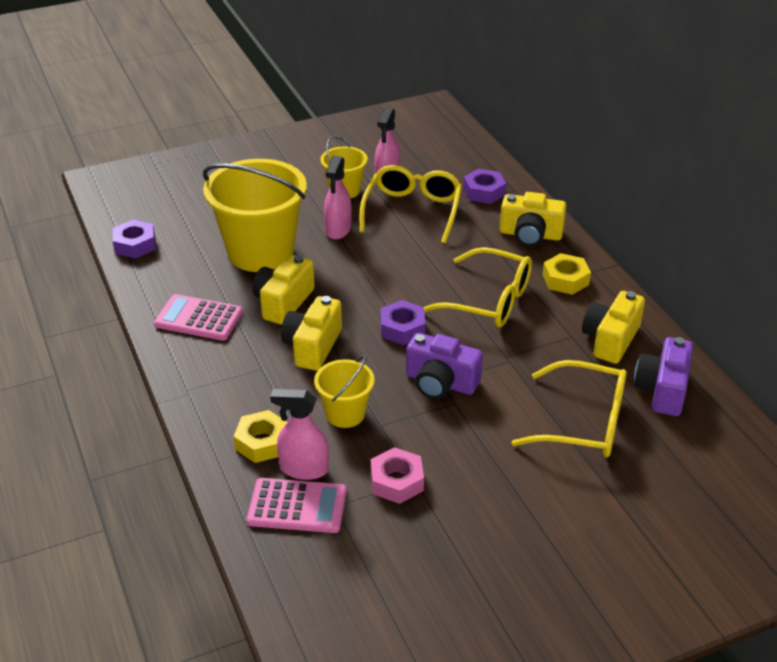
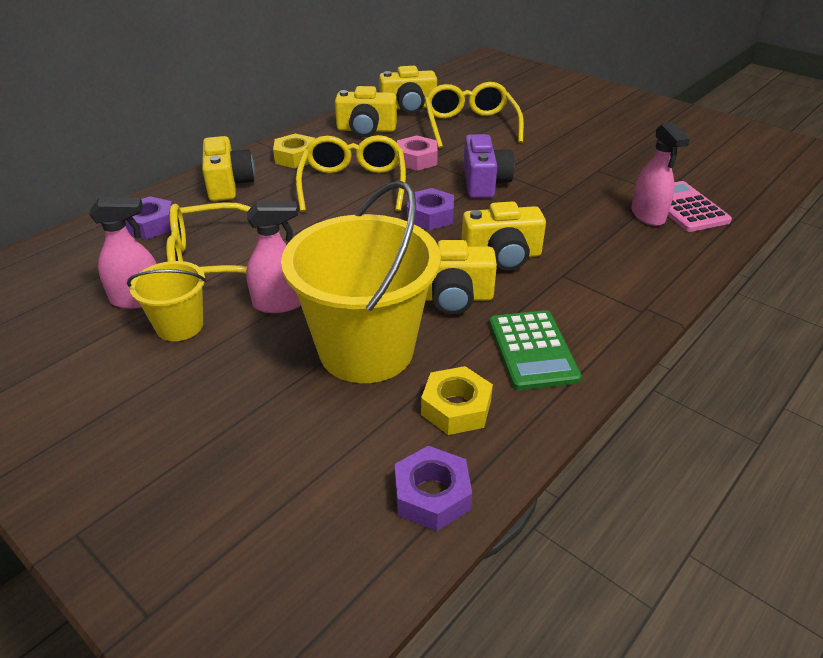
camera: 115 degrees left, 0 degrees up
(199, 318) = (532, 350): pink calculator -> green calculator
(262, 442) = (648, 243): yellow nut -> yellow nut (456, 408)
(345, 414) = (568, 214): yellow bucket -> none
(396, 481) = (608, 176): pink nut -> pink nut (417, 159)
(662, 390) = (408, 107): purple camera -> yellow camera

